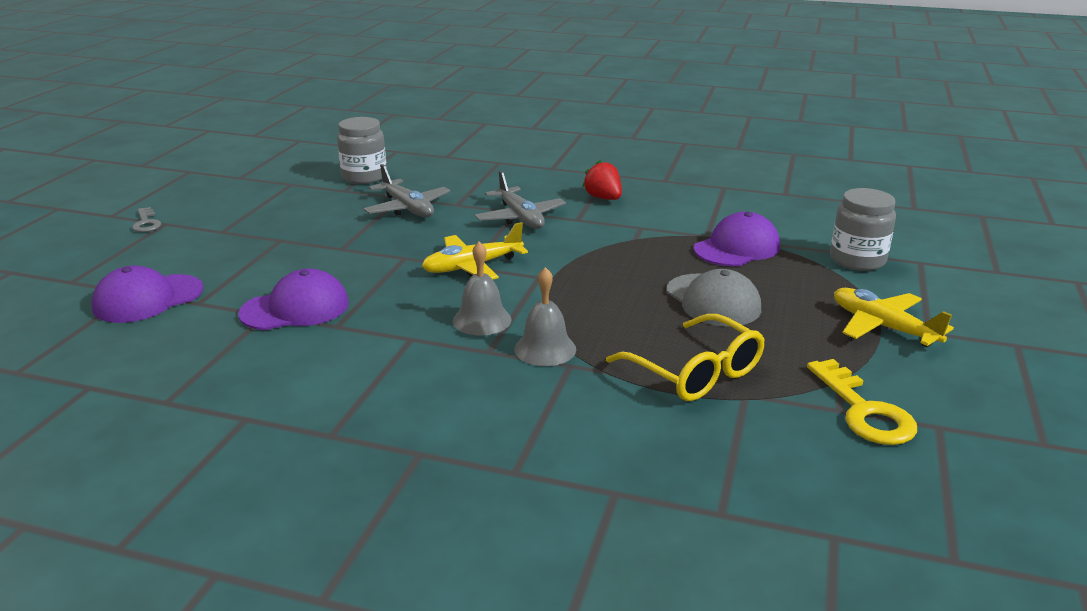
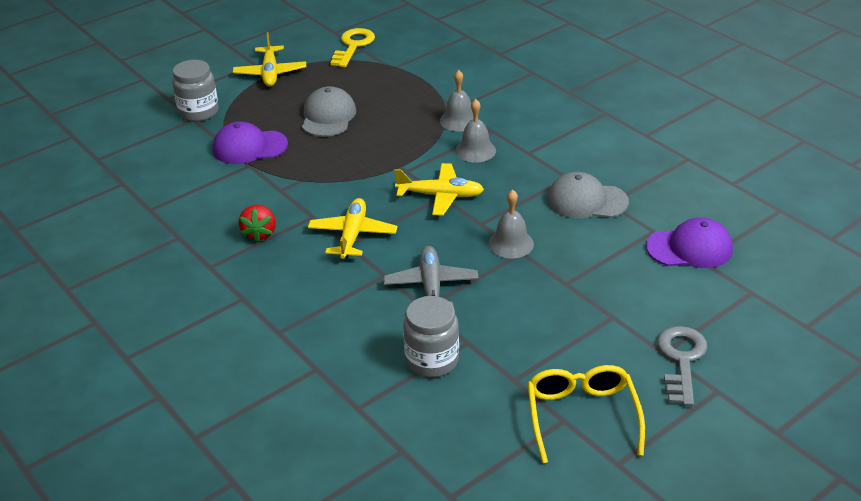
camera: 145 degrees left, 10 degrees up
(146, 223) = (681, 360): grey key -> grey key, size x1.71
(295, 308) = (586, 201): purple cap -> grey cap
(357, 251) = (511, 243): none -> grey bell
(520, 218) = (352, 235): grey plane -> yellow plane
(694, 371) = (399, 84): yellow glasses -> yellow glasses (582, 417)

